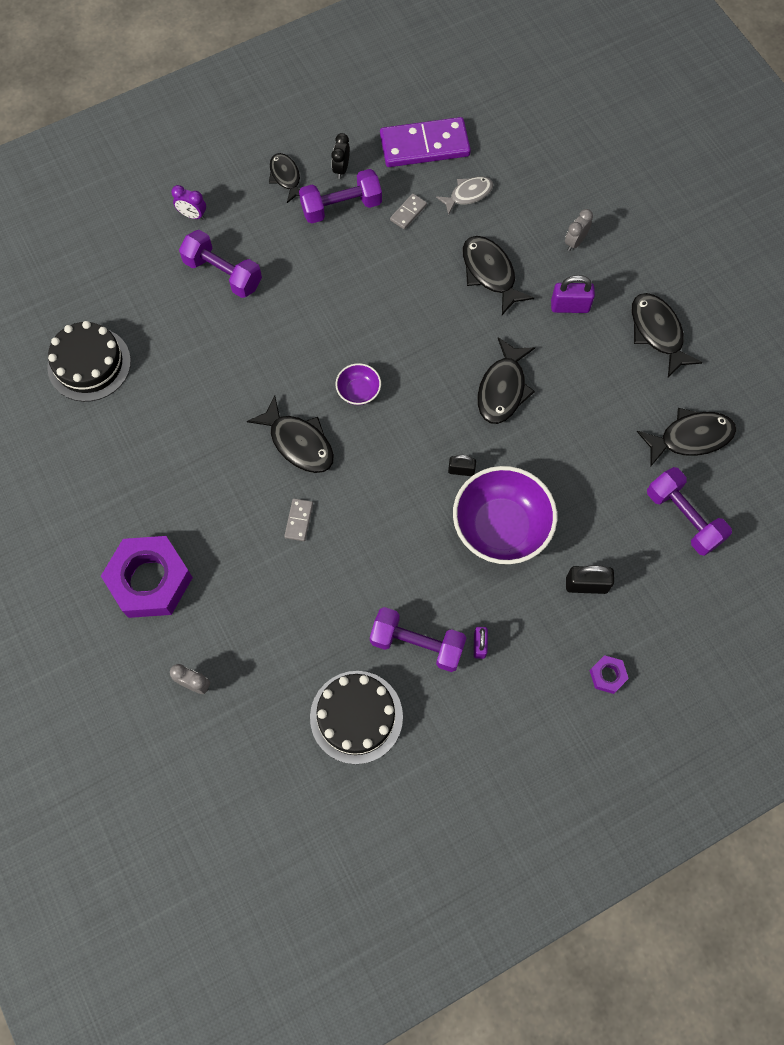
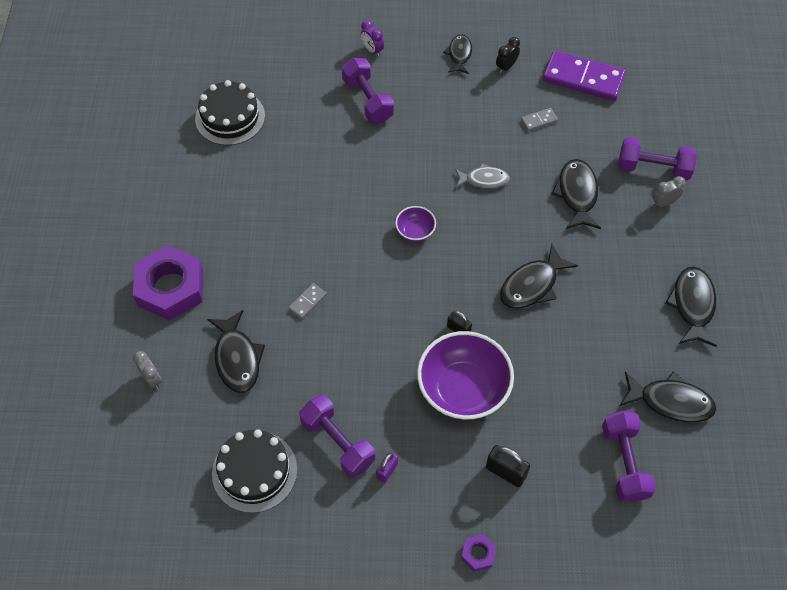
camera: 30 degrees right, 10 degrees down
(298, 442) = (345, 245): black fish -> black fish (237, 358)
(341, 207) = (488, 93): purple dumbbell -> purple dumbbell (653, 168)
(468, 194) = (596, 129): grey fish -> grey fish (484, 179)
(570, 306) = (628, 249): purple padlock -> none

